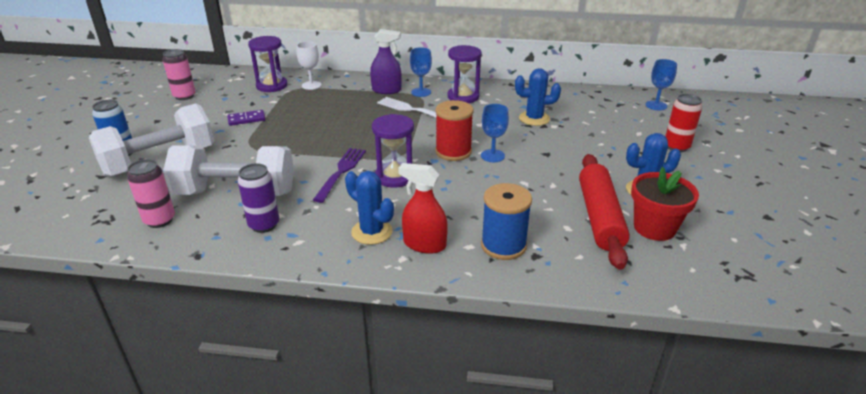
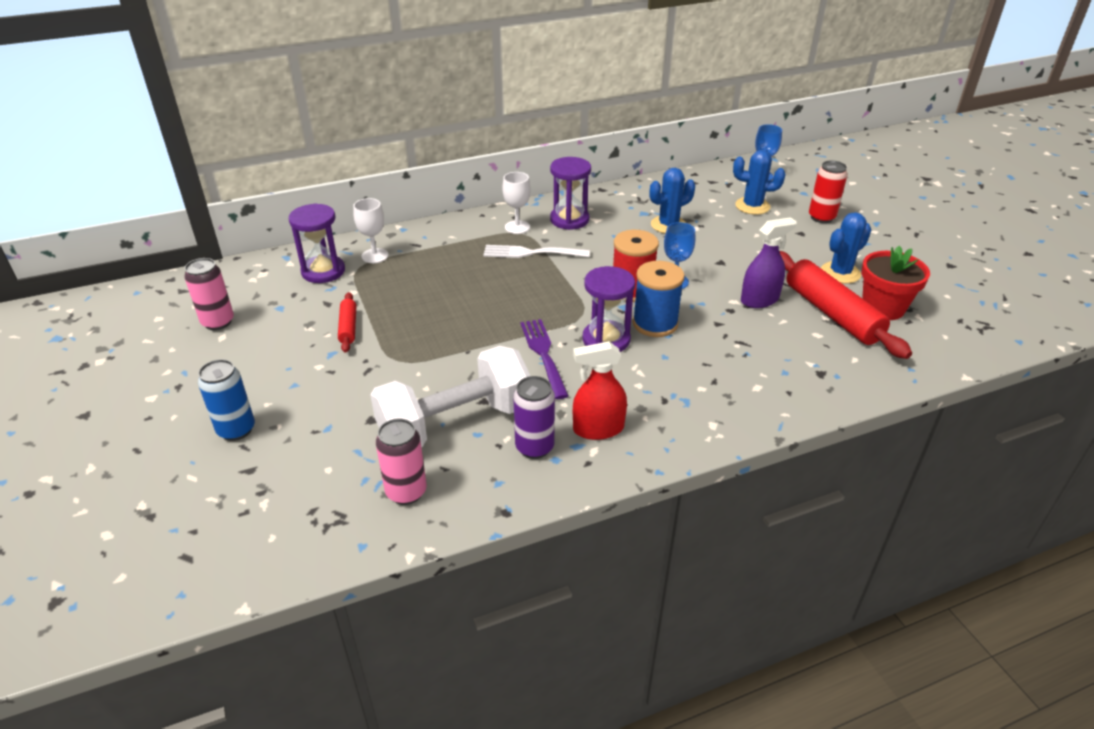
camera: 30 degrees left, 5 degrees up
(160, 161) = (305, 420): white dumbbell -> none
(246, 119) = (348, 327): purple domino -> red rolling pin
(372, 232) = (653, 409): blue cactus -> blue cactus (752, 206)
(386, 90) = (475, 236): purple spray bottle -> purple spray bottle (759, 300)
(421, 92) = (517, 227): blue goblet -> white goblet
(424, 244) = (717, 402): red spray bottle -> red spray bottle (598, 429)
(503, 245) = (785, 374): blue spool -> blue spool (655, 323)

